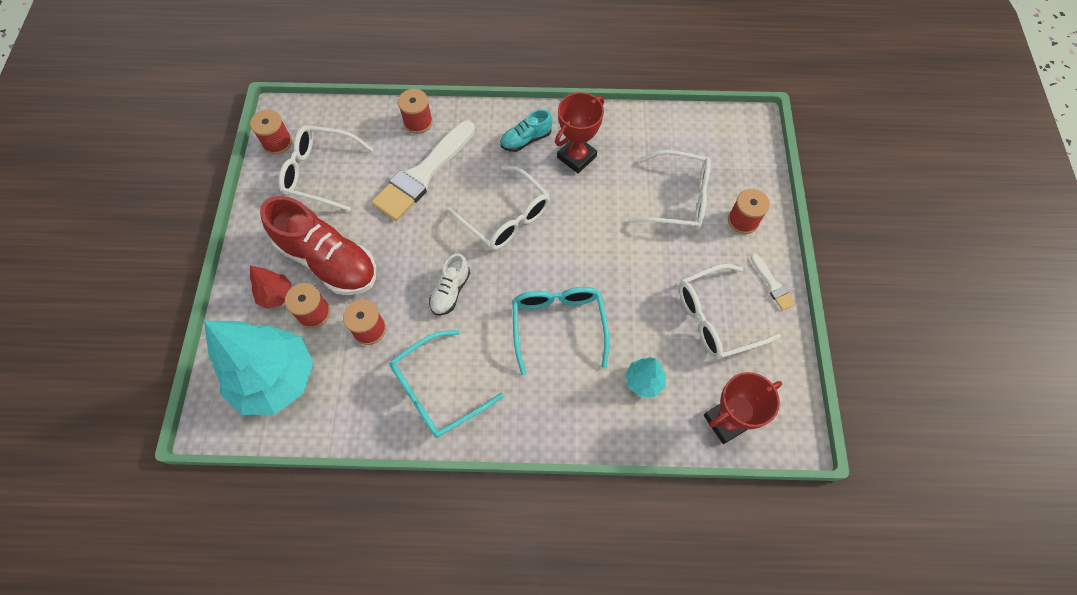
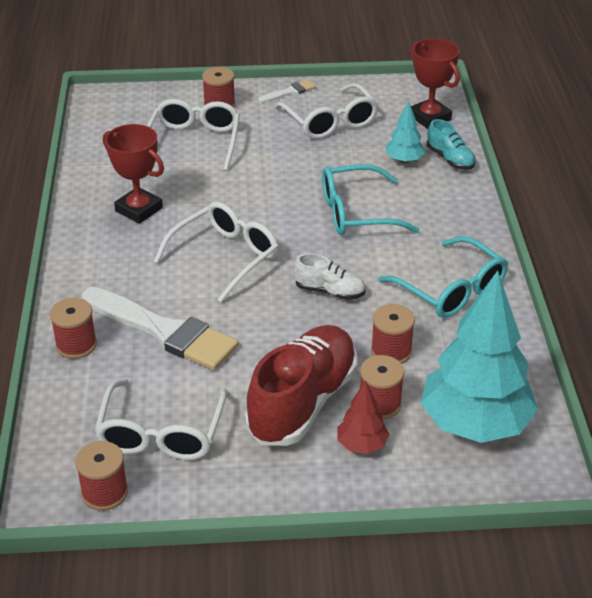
camera: 95 degrees left, 25 degrees down
(526, 139) = (111, 249): turquoise shoe -> turquoise shoe (450, 159)

